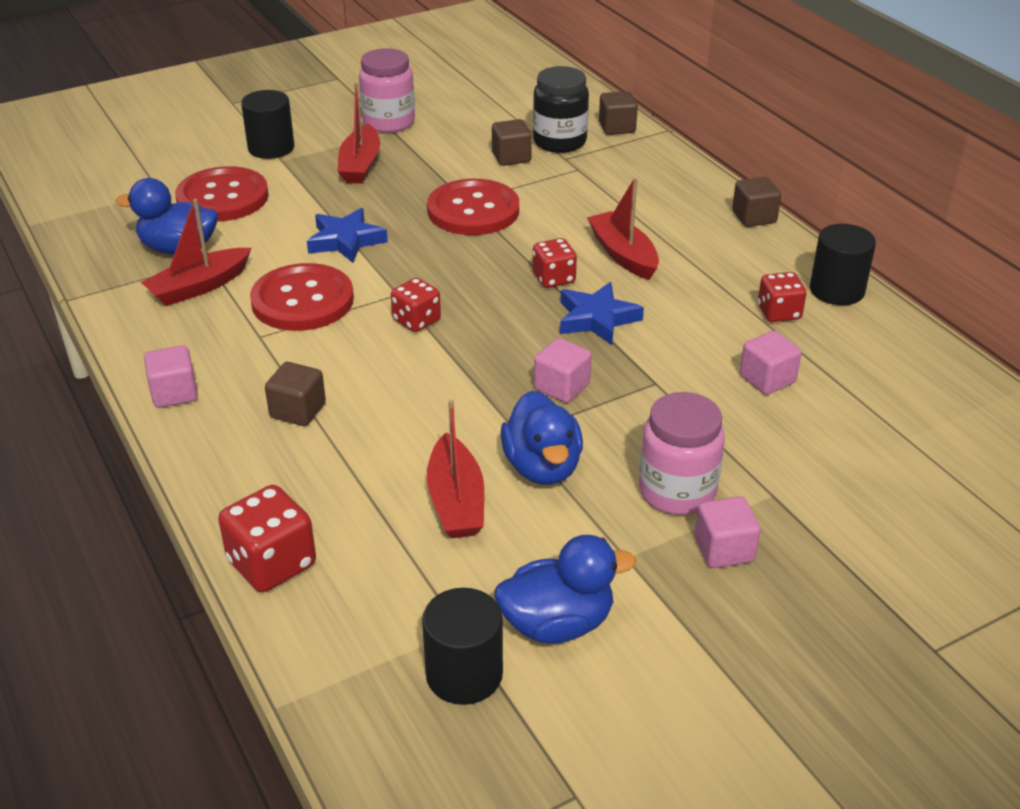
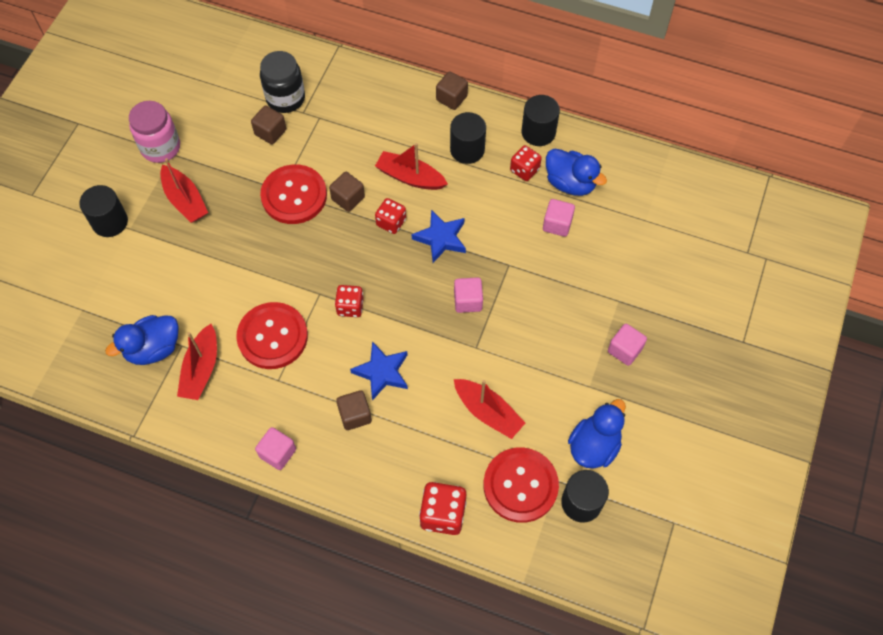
camera: 40 degrees left, 25 degrees up
(223, 197) = (130, 287): red button -> red button (520, 485)
(345, 240) = (246, 272): blue star -> blue star (382, 372)
(542, 467) = (506, 361): blue duck -> blue duck (570, 183)
(617, 127) = (307, 62): brown cube -> brown cube (348, 198)
(677, 491) = (577, 330): pink jar -> none
(722, 264) = (467, 149): none -> black cylinder

